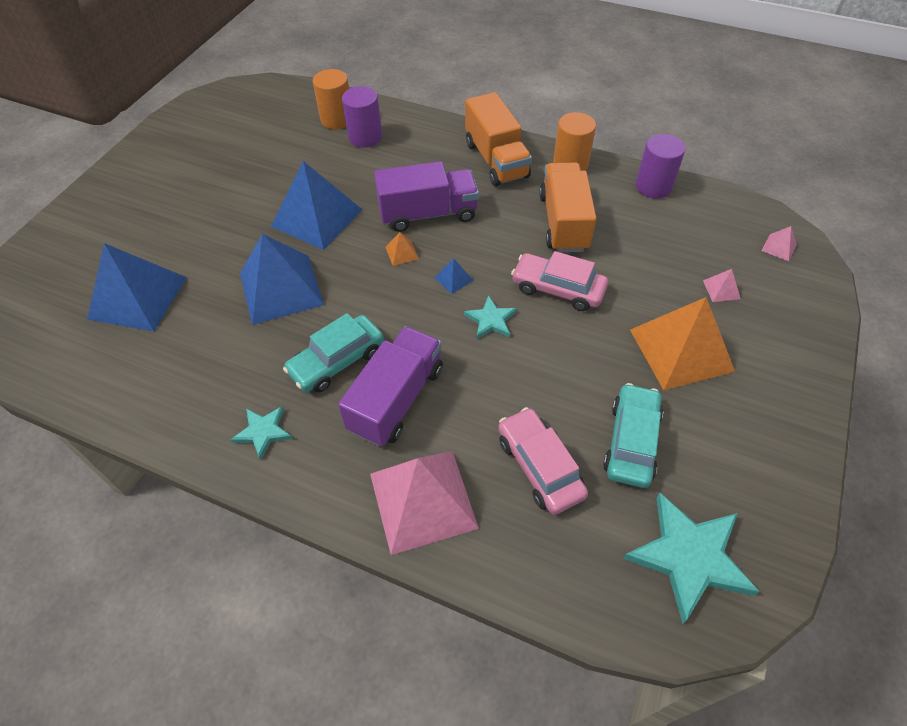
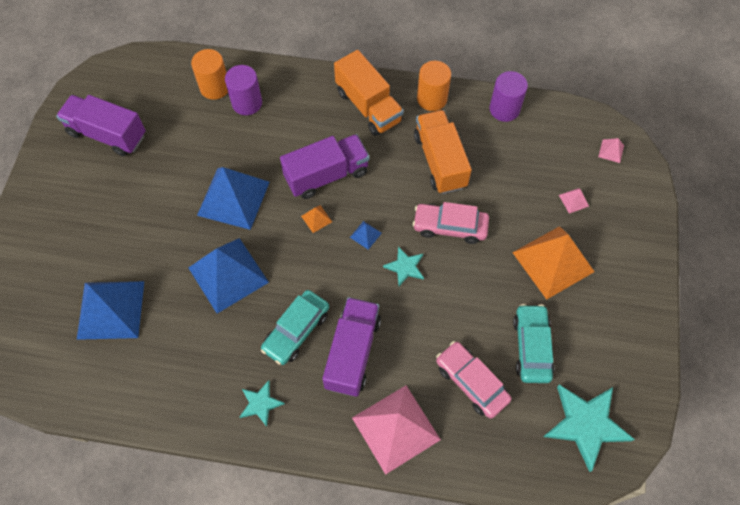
camera: 15 degrees left, 10 degrees up
(211, 141) = (107, 134): none -> purple truck

